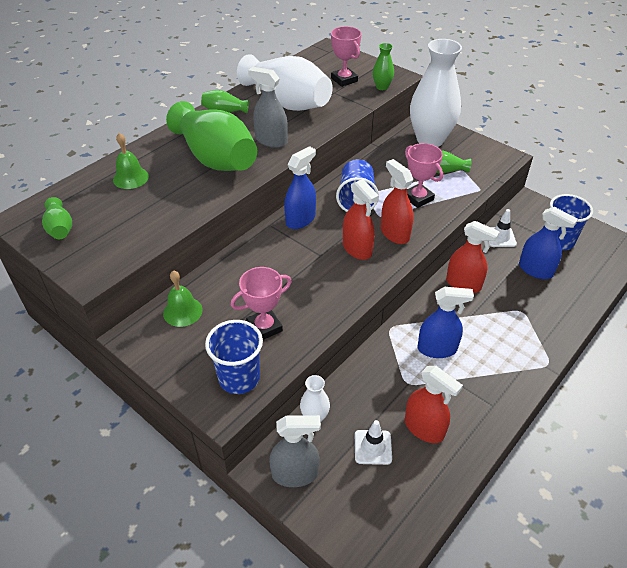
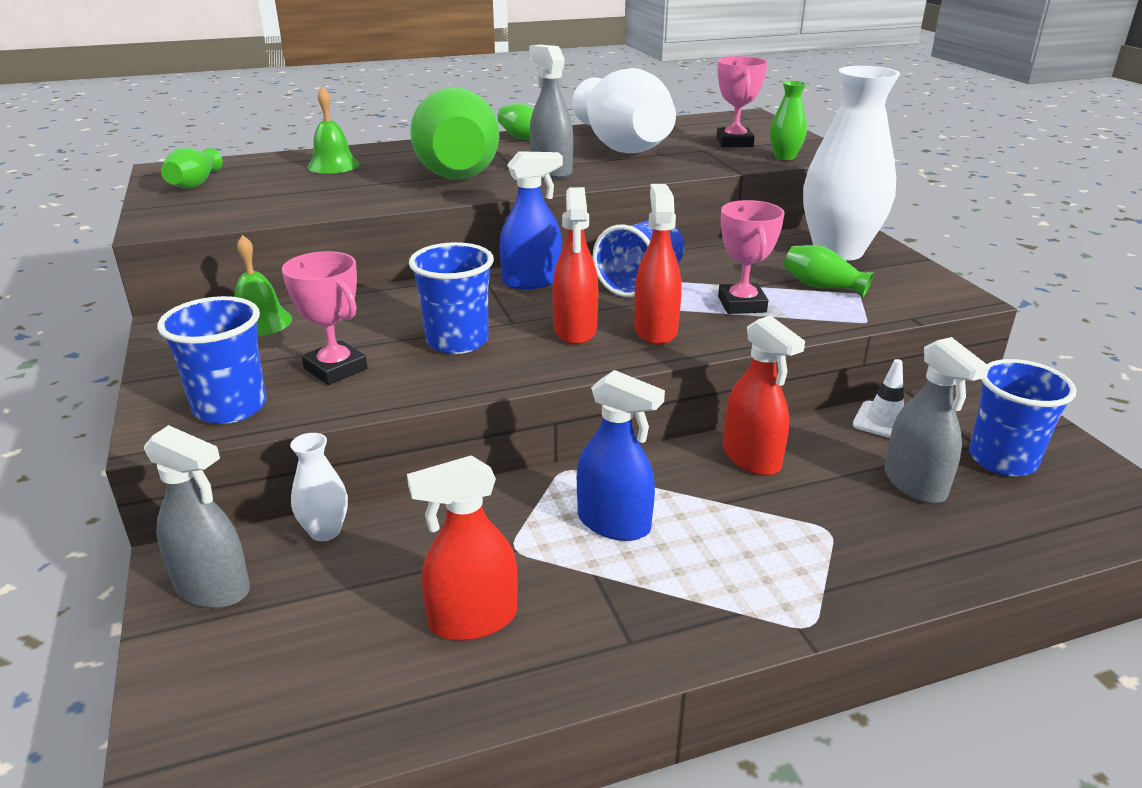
camera: 30 degrees right, 15 degrees down
(264, 327) = (335, 369): pink trophy -> pink trophy turned 45 degrees clockwise
(306, 281) = (457, 341): none -> blue cup
(373, 447) = (362, 607): white traffic cone -> none
(424, 428) = (473, 620): red spray bottle -> red spray bottle turned 90 degrees clockwise
(535, 270) = (915, 484): blue spray bottle -> grey spray bottle

